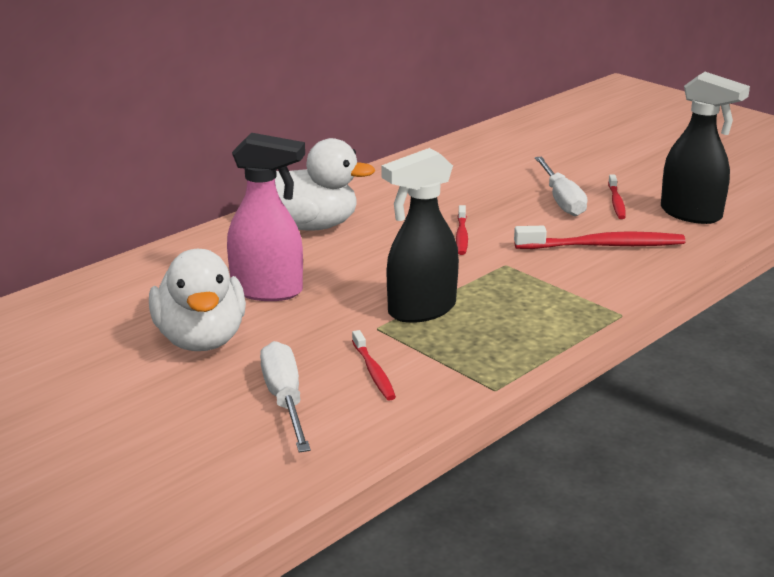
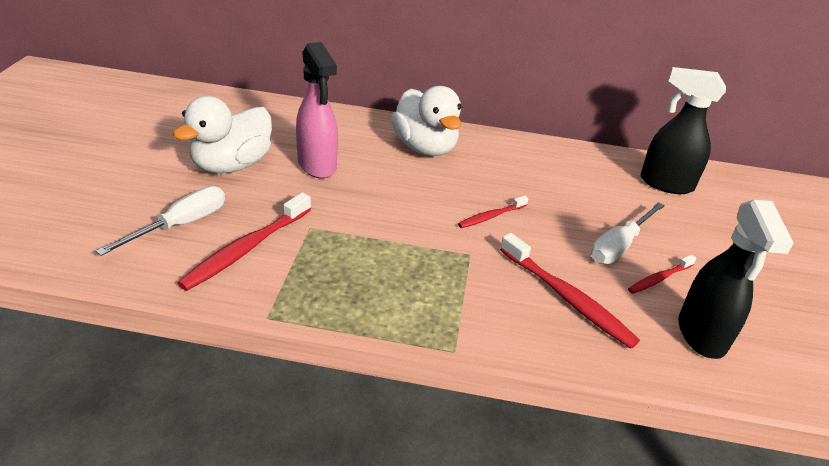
camera: 50 degrees right, 10 degrees up
(373, 372) = (246, 249): red toothbrush -> red toothbrush, size x1.79
(421, 310) = (354, 238): black spray bottle -> black spray bottle (665, 184)

